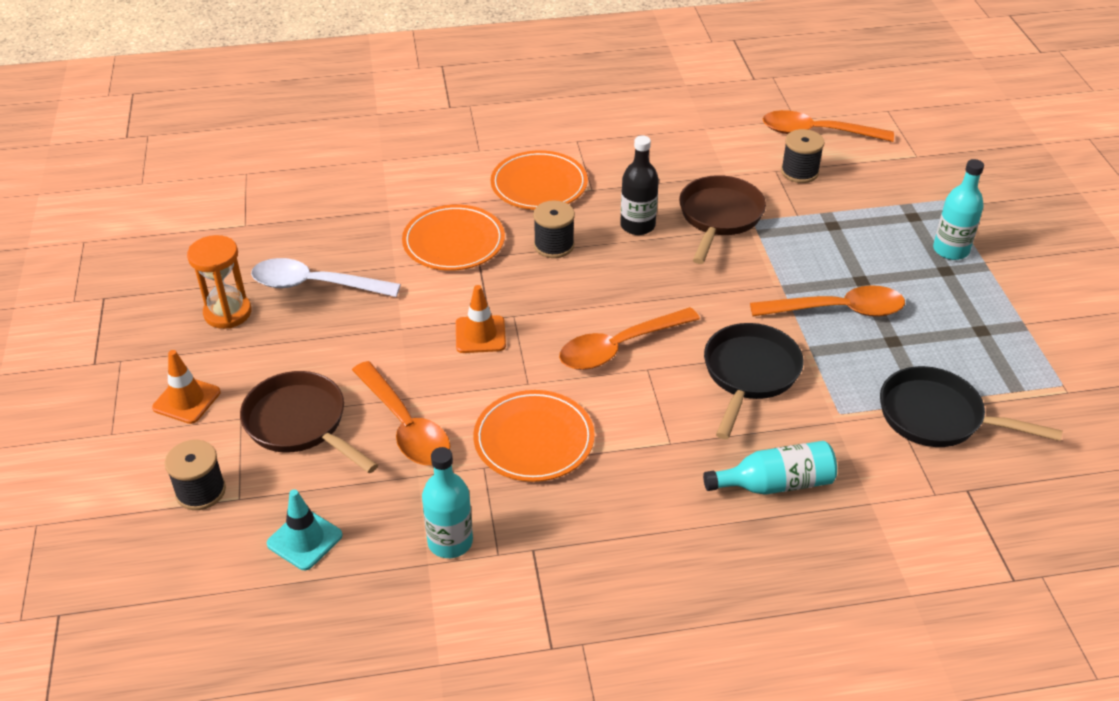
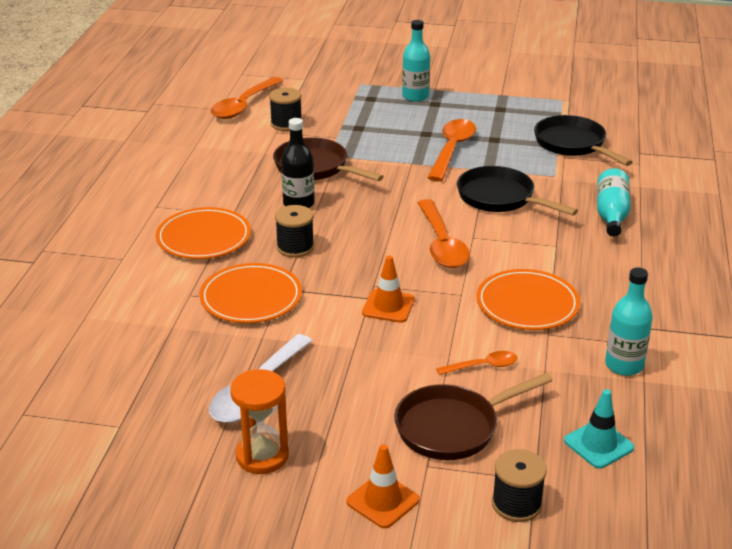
camera: 70 degrees left, 10 degrees down
(405, 426) = (482, 366): orange spoon -> orange spoon, size x0.53
(937, 417) = (573, 144): black pan -> black pan turned 105 degrees clockwise

